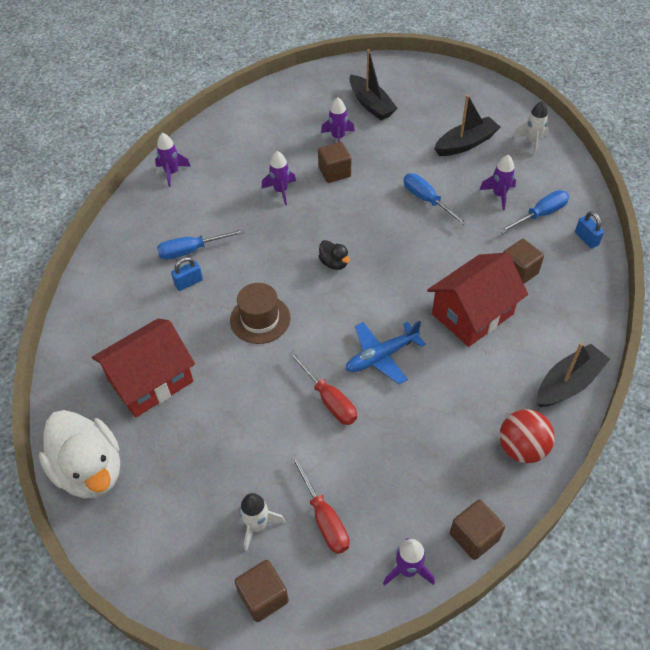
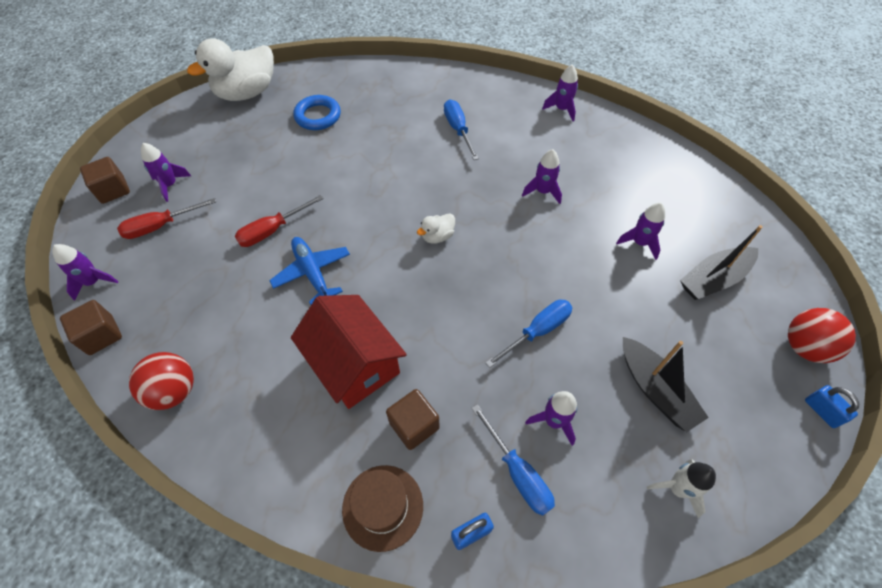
camera: 90 degrees right, 5 degrees up
(151, 381) = (318, 116): red house -> blue ring
(188, 282) = (419, 130): blue padlock -> blue padlock (822, 411)
(257, 525) = (170, 185): white rocket -> purple rocket
(260, 319) = (371, 180): brown hat -> brown hat (382, 507)
(334, 172) = (578, 238): brown cube -> none
(334, 263) = (437, 236): black duck -> white duck
(423, 73) = (804, 347): none -> red ball
(568, 383) = (240, 456): black boat -> none

